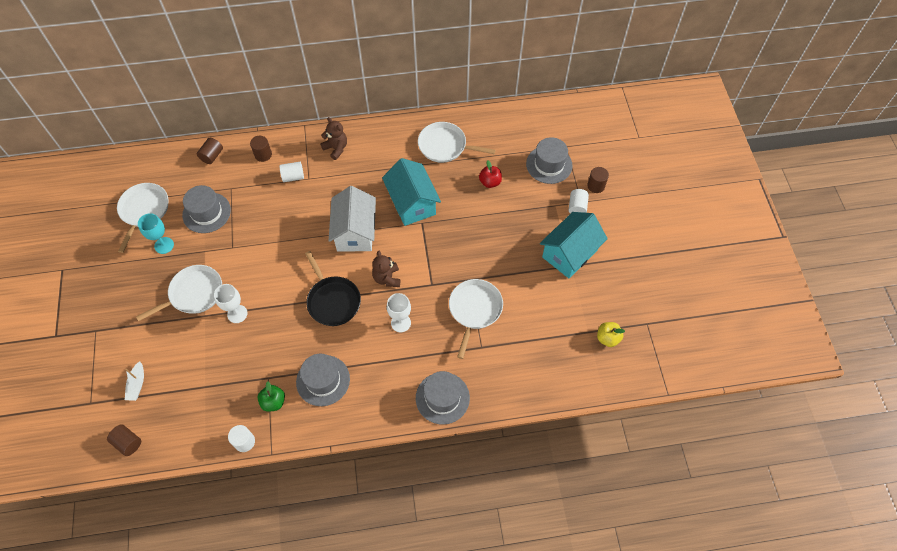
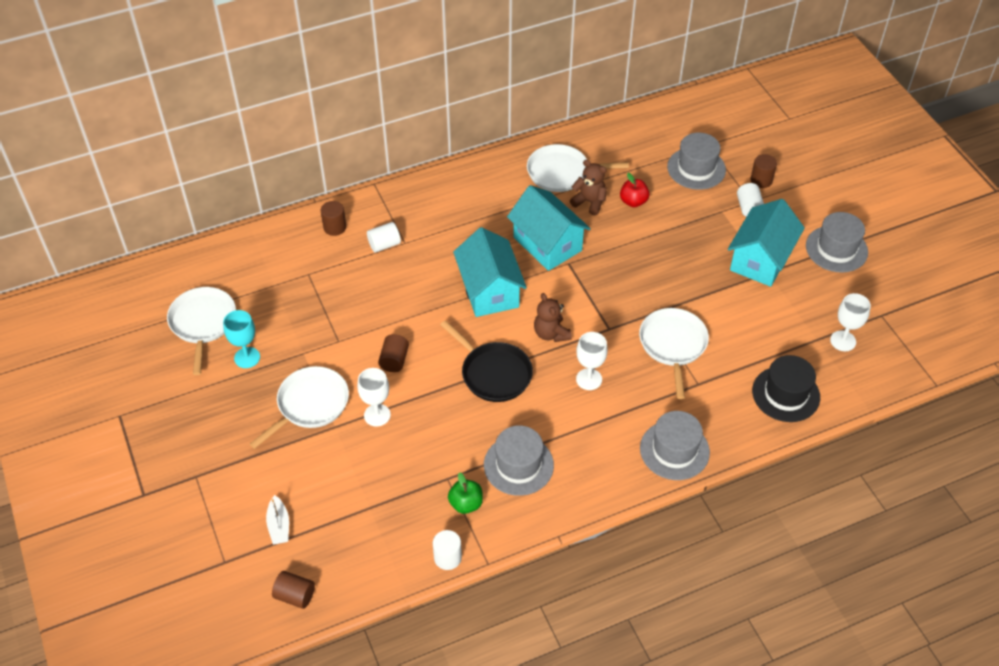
camera: 15 degrees left, 10 degrees down
(206, 212) = (288, 308): grey hat -> grey hat (836, 249)
(212, 156) = (268, 242): brown cylinder -> brown cylinder (394, 360)
(336, 148) = (426, 202): brown teddy bear -> brown teddy bear (589, 202)
(355, 232) = (489, 290): white house -> turquoise house
(545, 372) = (786, 394): none -> black hat
(607, 338) = (843, 341): yellow apple -> white goblet

